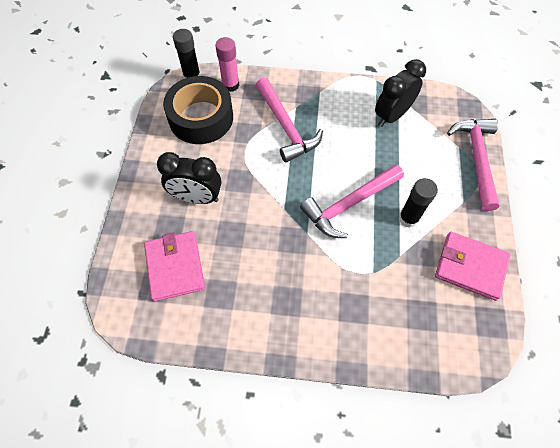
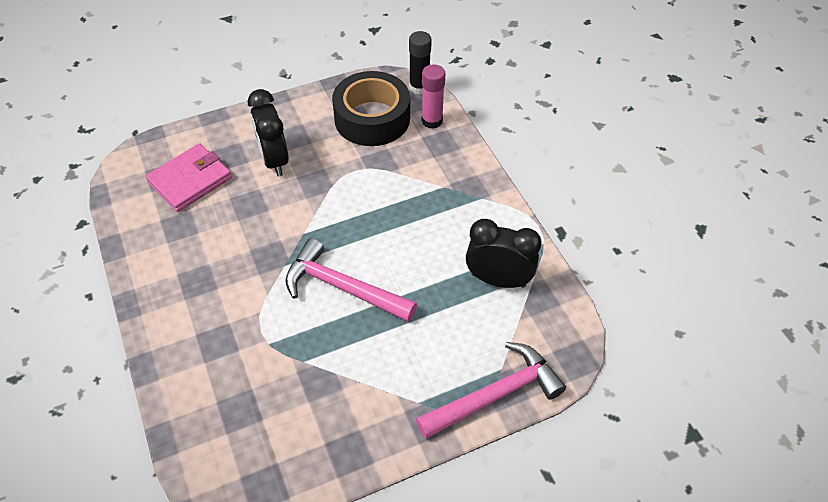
camera: 60 degrees right, 10 degrees down
(286, 126) = (410, 189): pink hammer -> none
(408, 218) = (358, 351): black glue stick -> none
(470, 267) = (327, 440): pink wallet -> none

